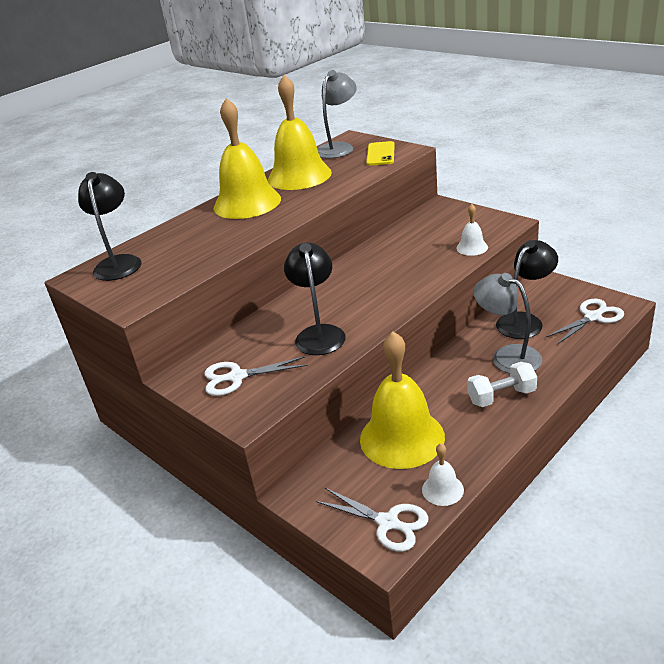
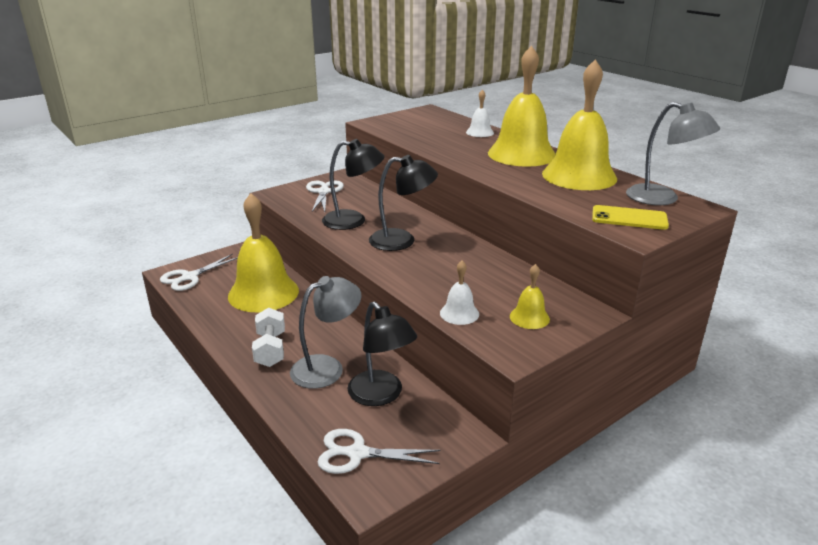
camera: 95 degrees right, 5 degrees down
(119, 263) = (438, 118): black lamp -> black lamp (402, 241)
(442, 489) = (196, 301): white bell -> white bell (480, 132)
(460, 223) = (529, 317): none -> yellow bell
(593, 317) = (357, 453): white scissors -> white scissors turned 120 degrees clockwise

